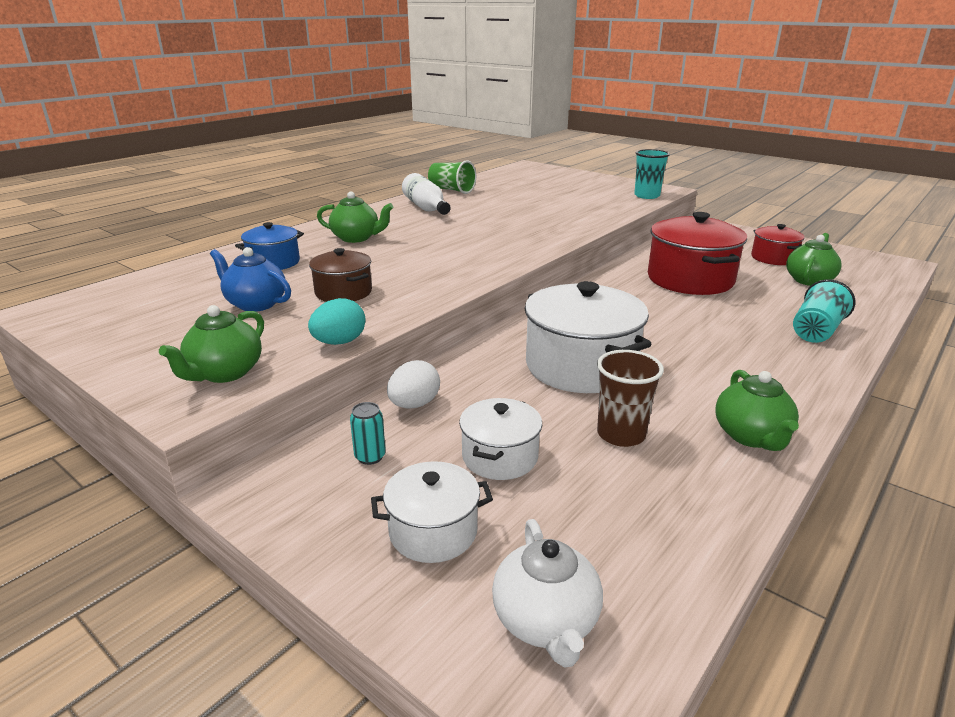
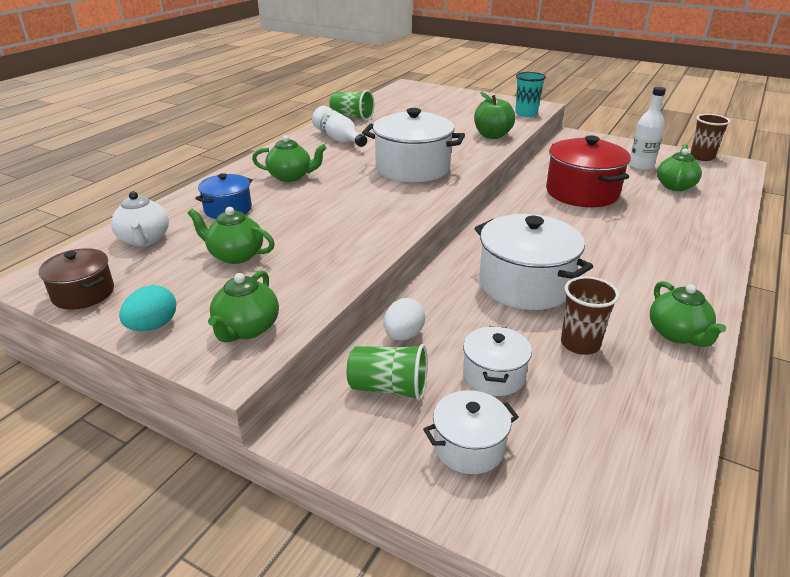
camera: 10 degrees left, 5 degrees up
(255, 304) = (235, 255): blue teapot -> green teapot
(339, 342) = (332, 288): turquoise egg -> turquoise egg (153, 326)
(343, 292) = (309, 236): brown pot -> brown pot (83, 293)
(370, 457) = (388, 388): turquoise can -> green cup
(491, 238) = (412, 168): none -> white pot
(546, 621) = (584, 508): white teapot -> white teapot (144, 239)
(597, 214) = (492, 136): none -> green apple
(773, 258) = (641, 166): red pot -> white bottle
(816, 331) = (695, 234): turquoise cup -> none
(854, 254) = (702, 157): none -> brown cup

